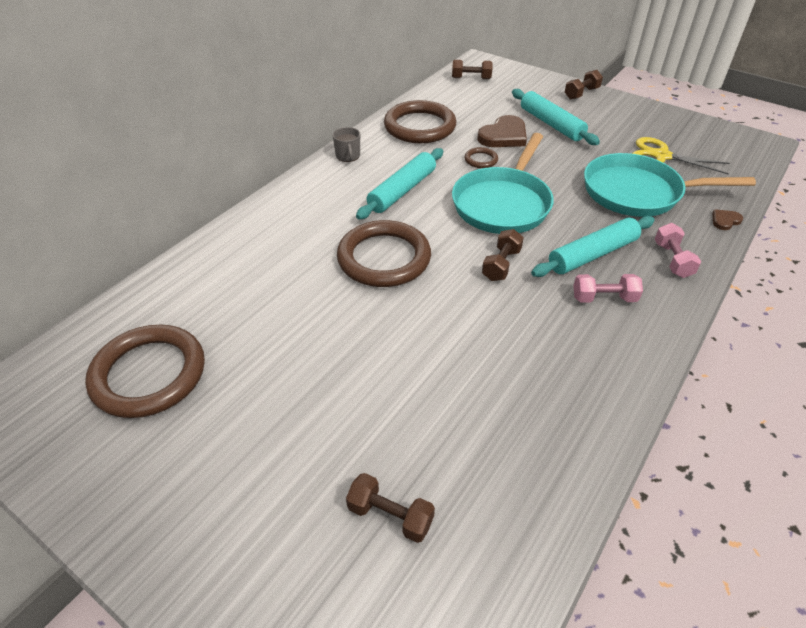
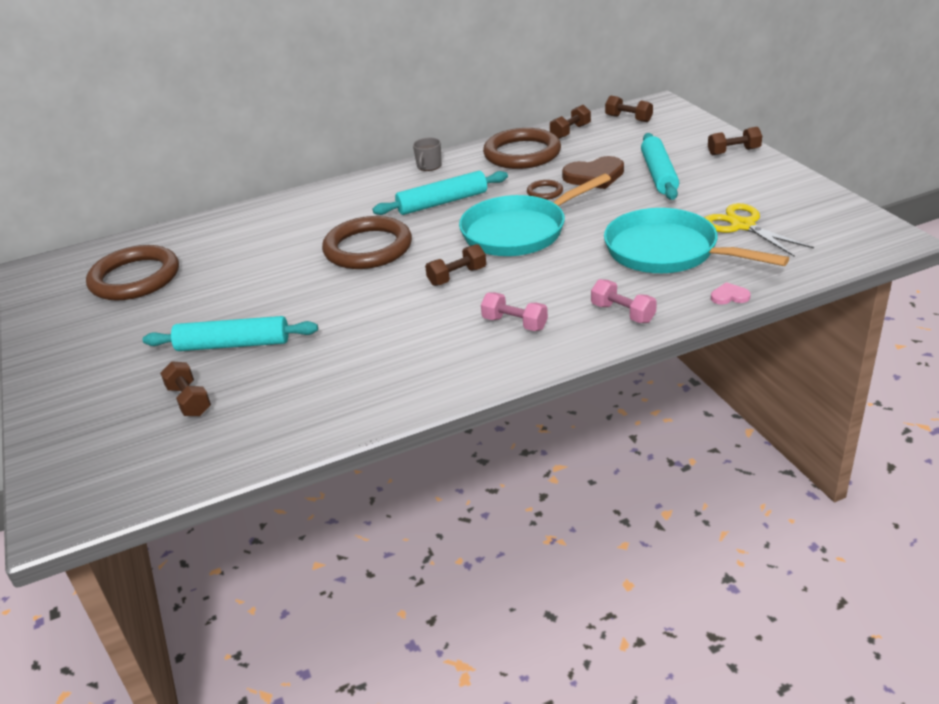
camera: 35 degrees right, 10 degrees down
(437, 98) = (570, 132): none -> brown dumbbell
(592, 254) = (550, 289): turquoise rolling pin -> turquoise rolling pin (233, 344)
(672, 260) = (623, 313): pink dumbbell -> pink dumbbell turned 75 degrees counterclockwise
(725, 221) = (729, 296): brown heart -> pink heart

